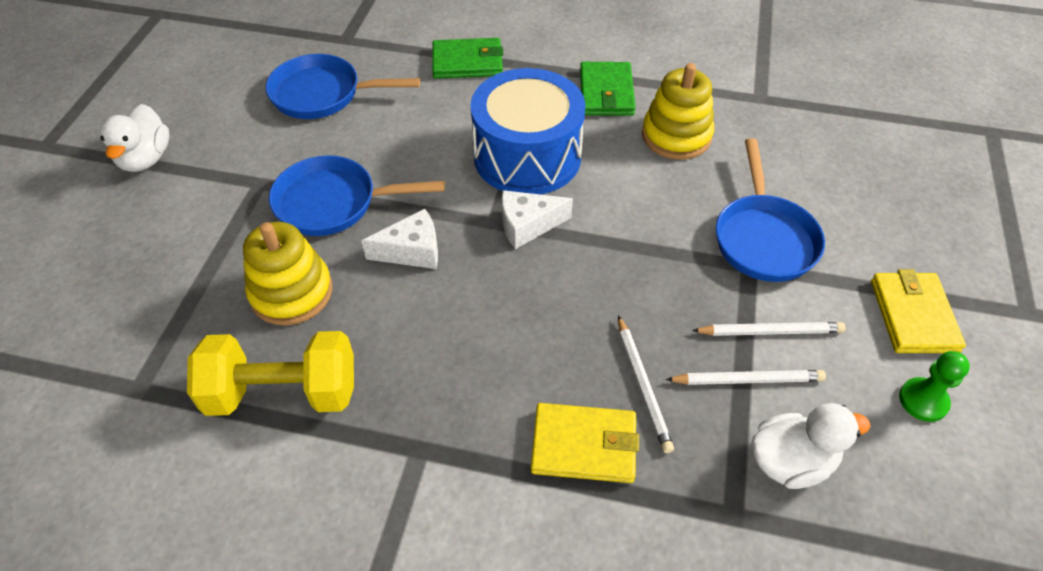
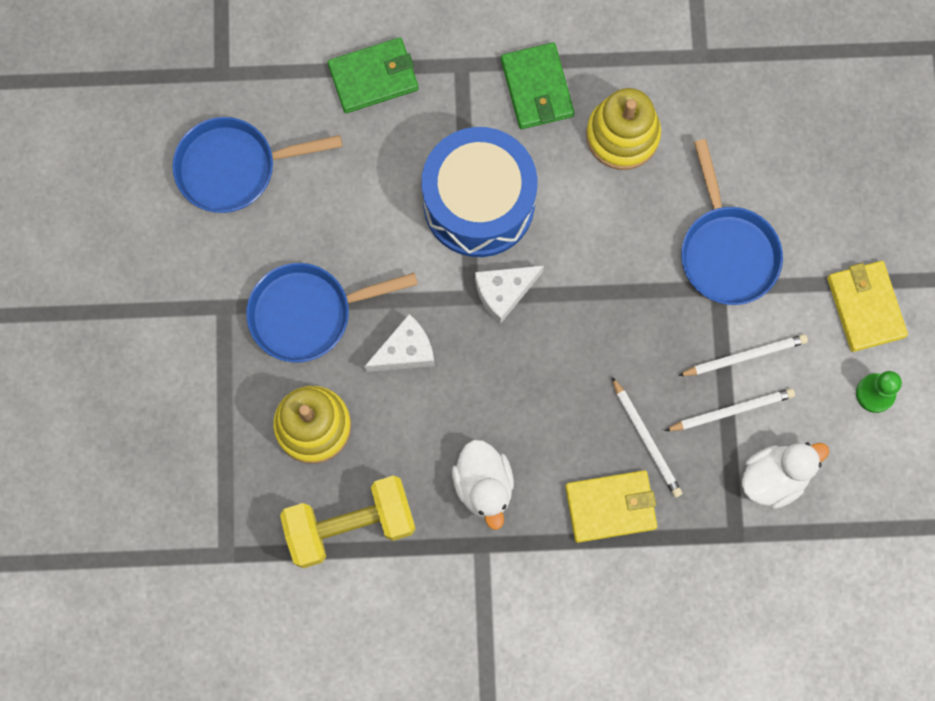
camera: 15 degrees left, 25 degrees up
(145, 158) = (92, 306): white duck -> white duck (484, 486)

